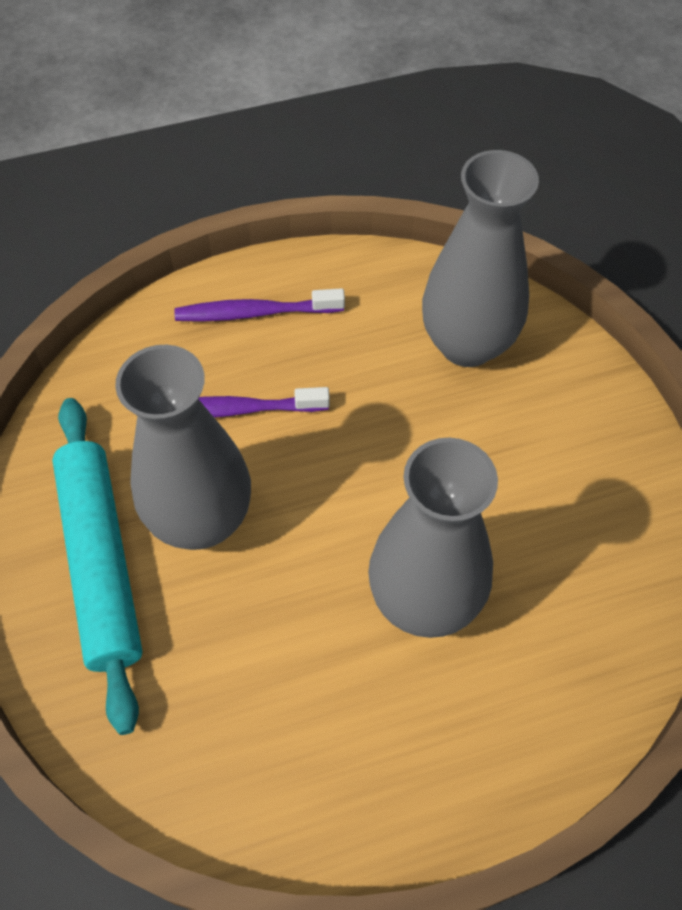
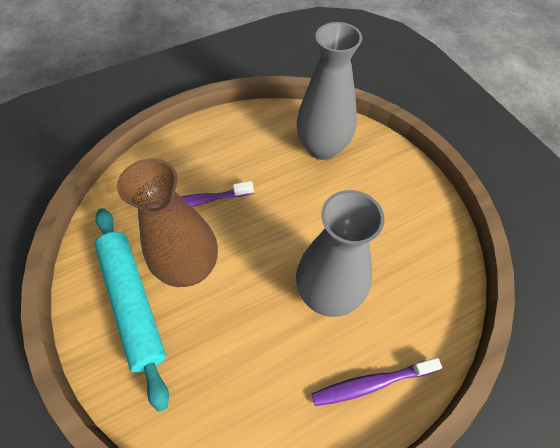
camera: 10 degrees left, 0 degrees up
(201, 519) = (190, 267): grey vase -> brown vase
(255, 313) = (203, 147): purple toothbrush -> purple toothbrush (371, 383)

